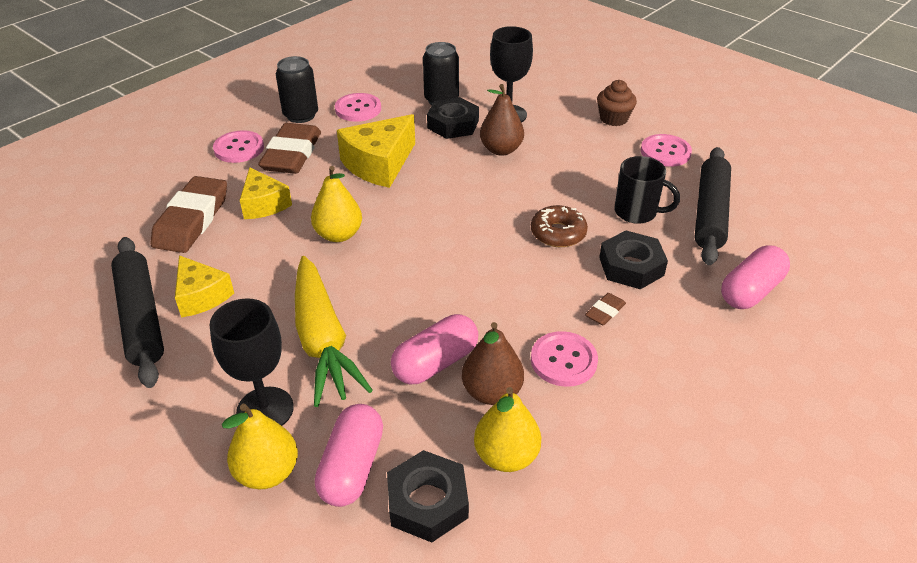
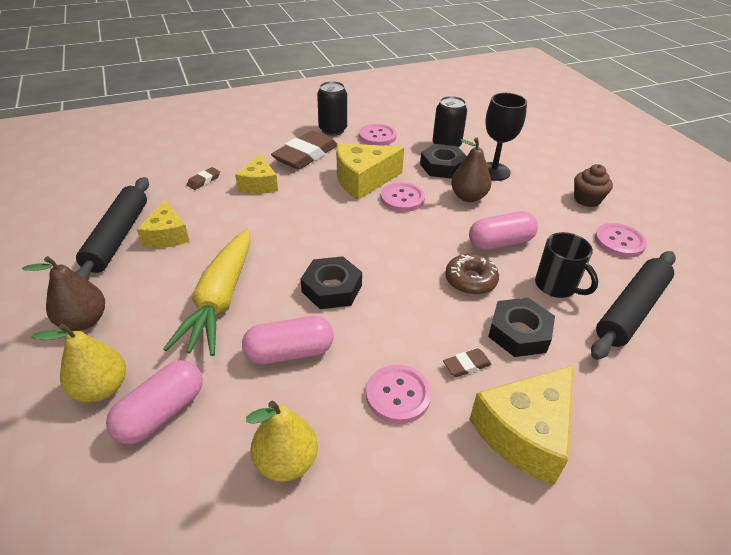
camera: 25 degrees right, 0 degrees up
(192, 220) = (204, 181): brown eraser -> brown eraser, size x0.44
(239, 148) = (273, 141): pink button -> pink button (402, 198)
(265, 410) = (139, 337): black goblet -> none
(338, 235) = (293, 223): yellow pear -> none
(428, 502) = (194, 472): black nut -> black nut (332, 288)
(492, 392) = (316, 397): brown pear -> brown pear (84, 321)
(688, 348) = (525, 433): none -> yellow cheese
(751, 291) = (629, 401): pink capsule -> pink capsule (500, 243)

